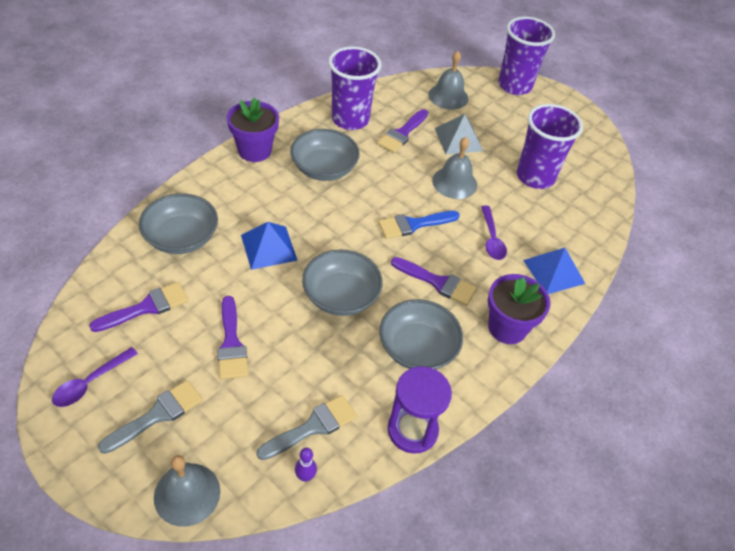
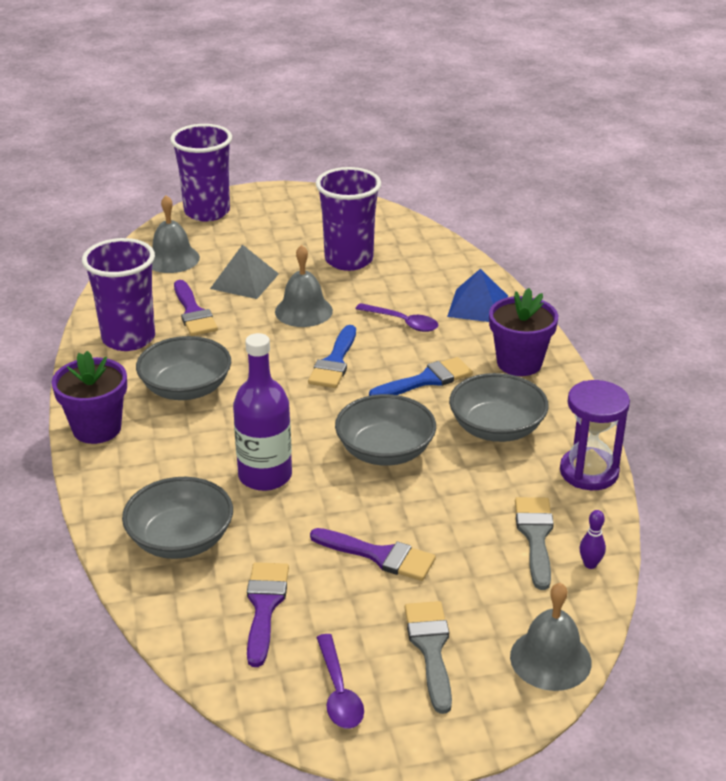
camera: 50 degrees left, 15 degrees down
(269, 247) = (265, 476): blue pyramid -> purple bottle
(438, 282) = (426, 380): purple brush -> blue brush

